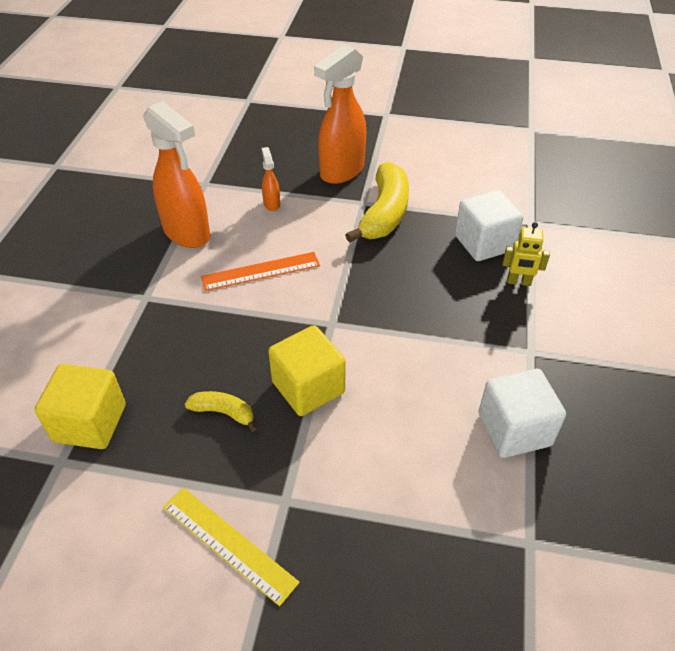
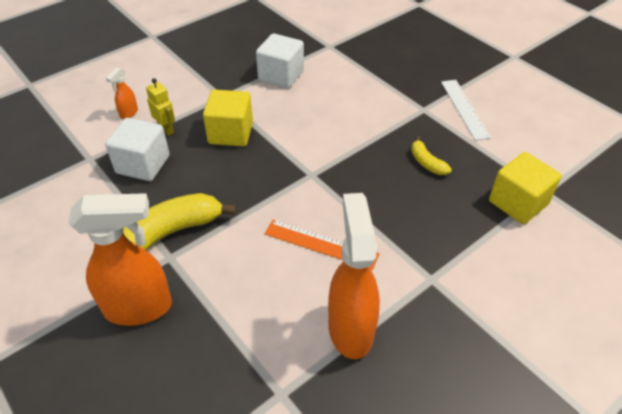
camera: 140 degrees left, 0 degrees up
(229, 543) = (464, 108): yellow ruler -> white ruler
(271, 204) = (244, 311): orange spray bottle -> orange spray bottle (128, 113)
(308, 387) = (364, 148): yellow cube -> yellow cube (231, 133)

